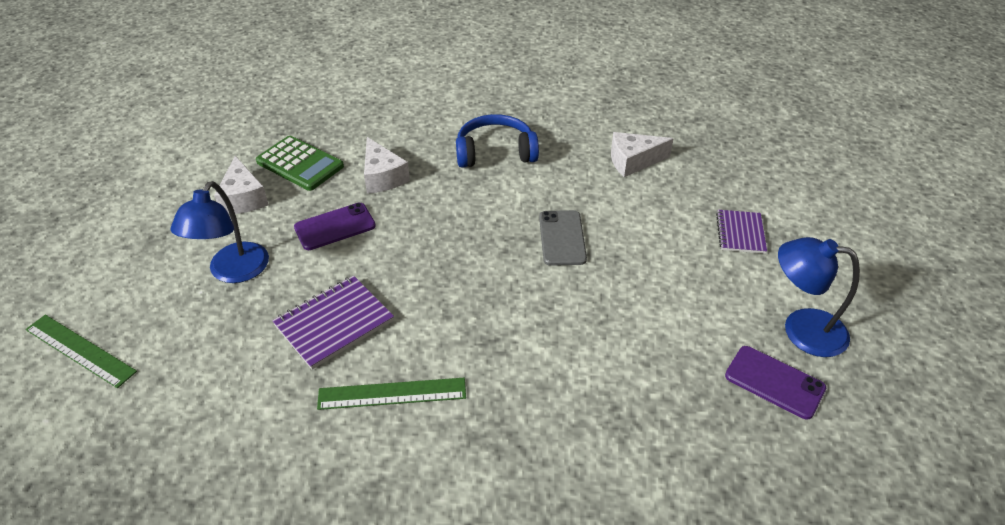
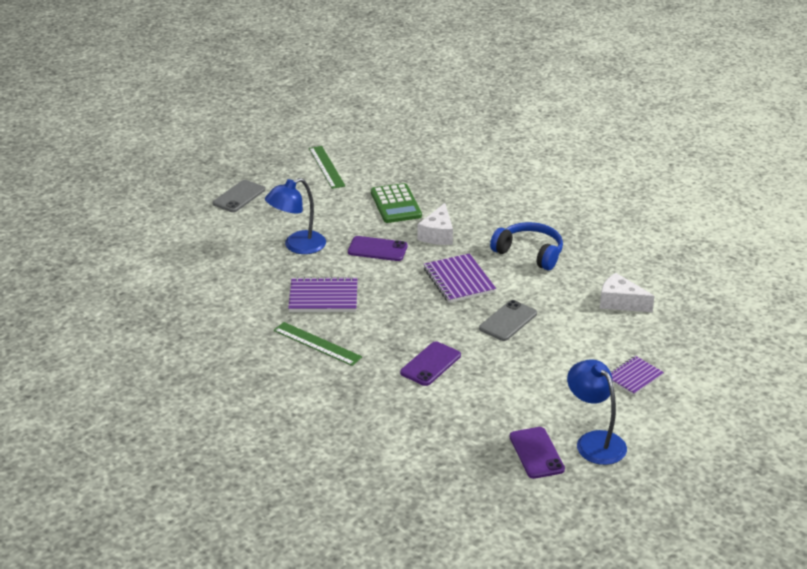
camera: 40 degrees right, 10 degrees down
(80, 350) = (189, 247): green ruler -> green ruler (326, 167)
(91, 244) = (239, 197): none -> grey phone
(243, 198) = (342, 209): white cheese -> none
(461, 218) = (458, 280): none -> purple notebook
(547, 339) = (430, 364): none -> purple phone

